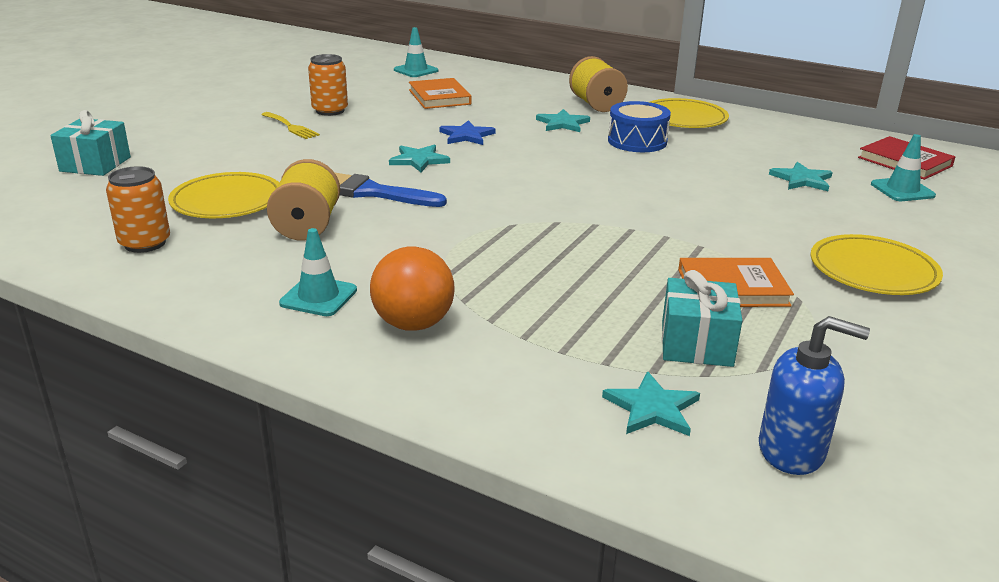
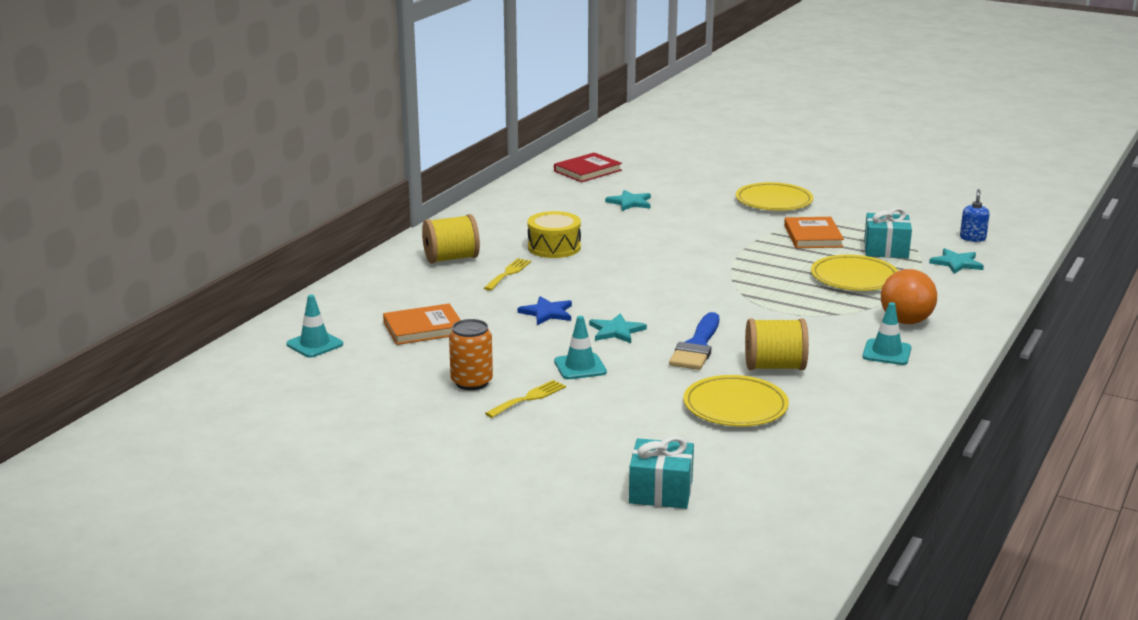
camera: 90 degrees left, 5 degrees down
(145, 243) = (833, 429): orange can -> none
(563, 123) = (508, 273): turquoise star -> yellow fork
(637, 141) = (554, 247): blue drum -> yellow drum
(683, 118) = (491, 228): yellow plate -> yellow plate (854, 278)
(792, 450) = (972, 238): blue soap dispenser -> blue soap dispenser, size x0.65
(902, 190) = (643, 178): turquoise traffic cone -> turquoise traffic cone (580, 367)

